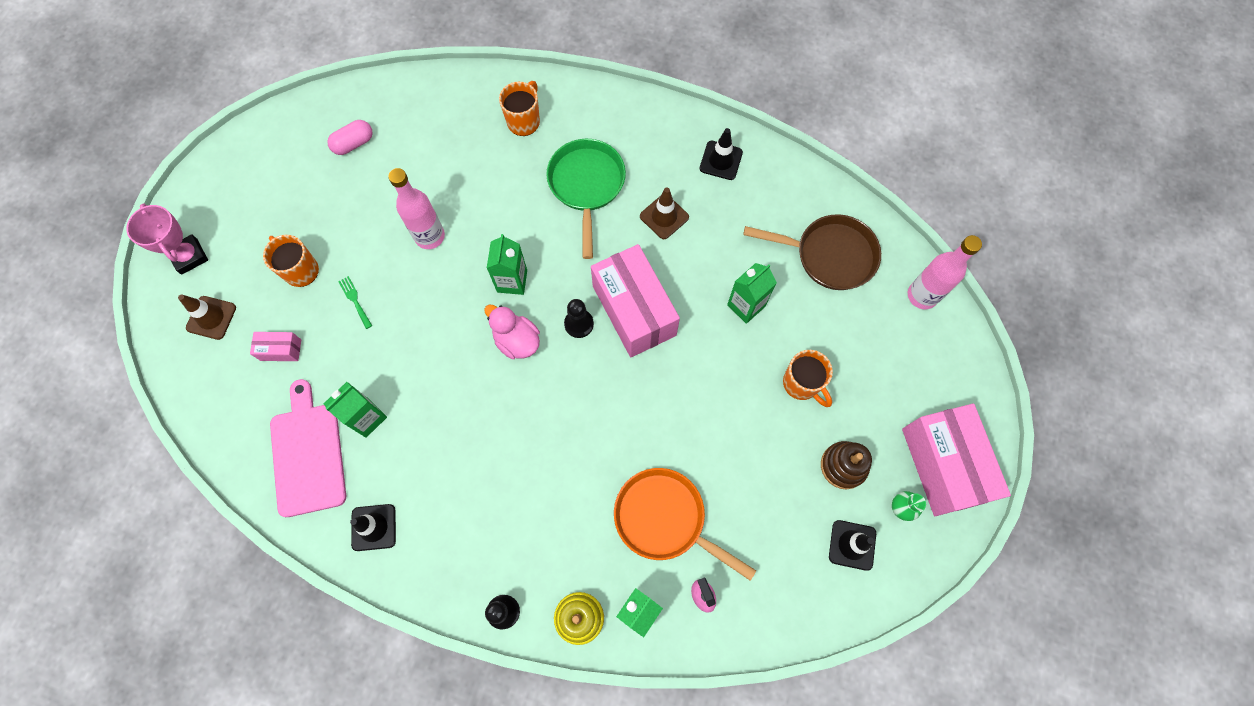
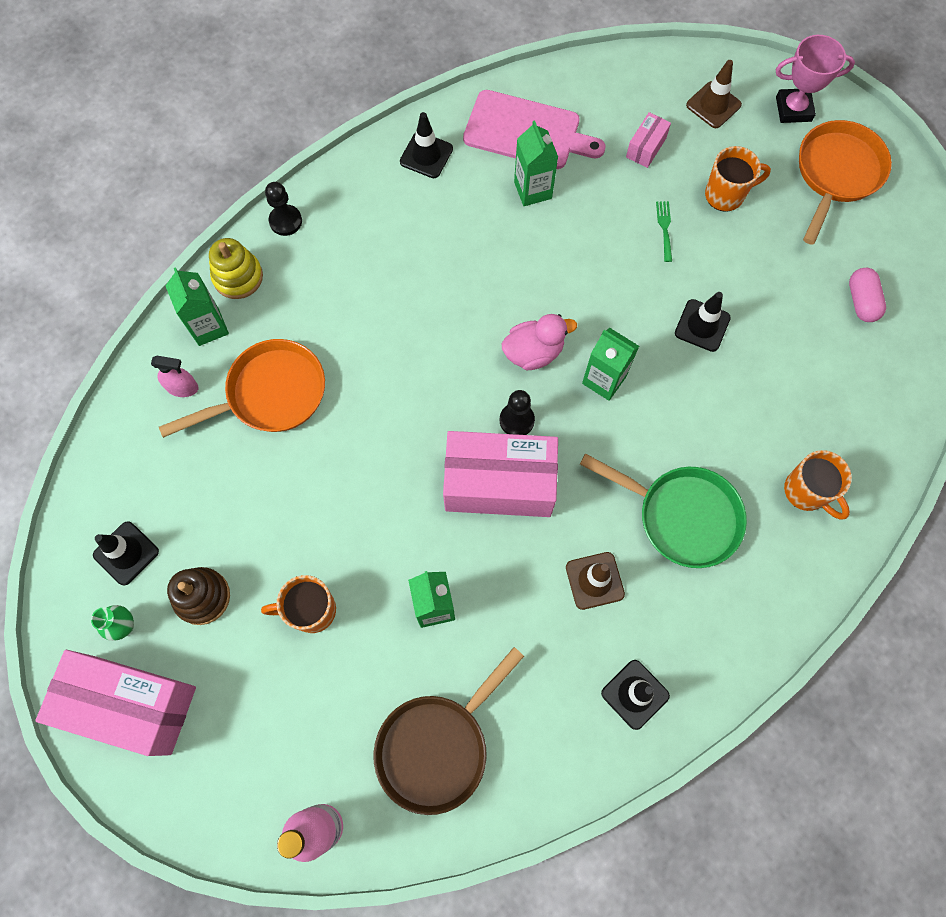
camera: 120 degrees right, 0 degrees up
(243, 201) = (836, 174): none -> orange pan
(355, 300) = (664, 228): green fork -> green fork turned 90 degrees counterclockwise
(430, 236) = (702, 325): pink bottle -> black traffic cone

